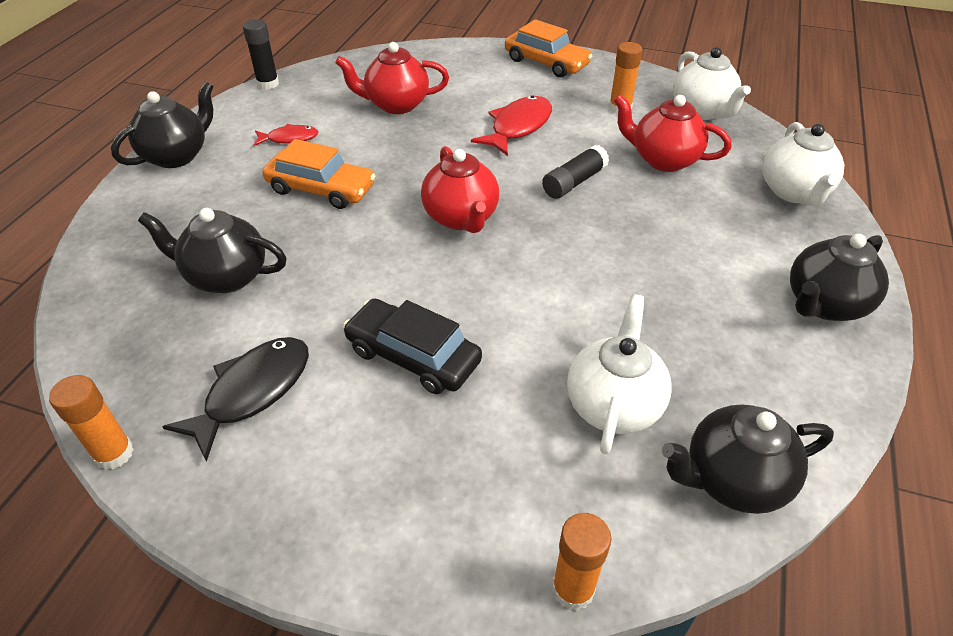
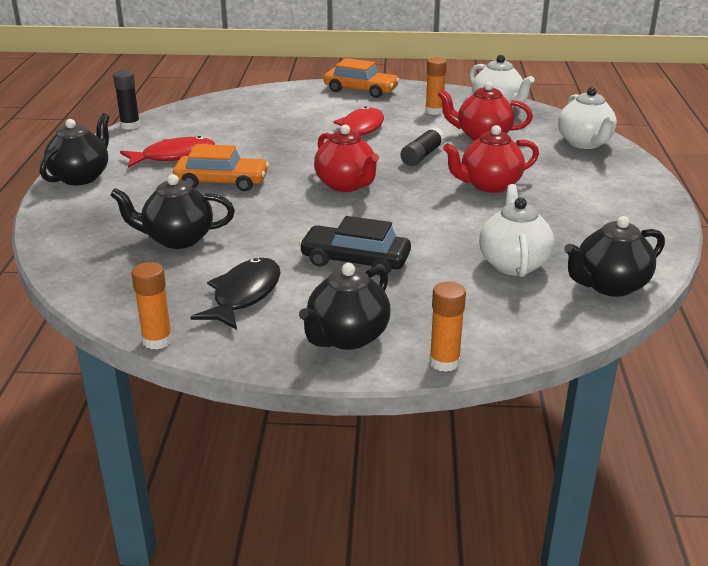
camera: 15 degrees left, 15 degrees down
(289, 138) = (173, 156): red fish -> red fish, size x1.68
(396, 105) = (251, 127): red teapot -> red teapot (489, 185)
(573, 589) = (531, 348): orange glue stick -> orange glue stick (444, 362)
(824, 304) = (631, 197): black teapot -> black teapot (347, 337)

